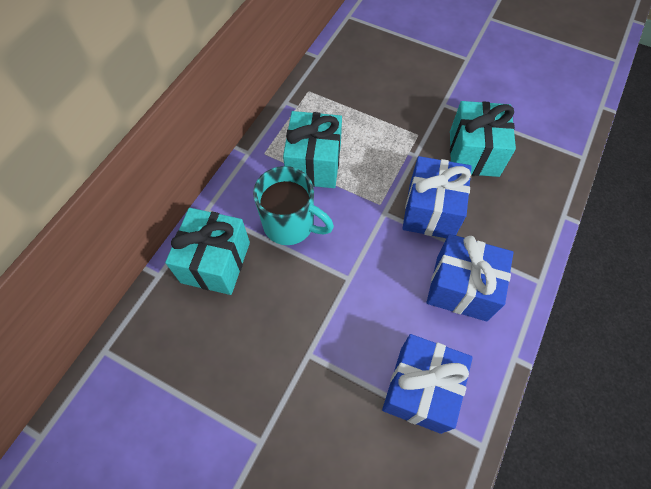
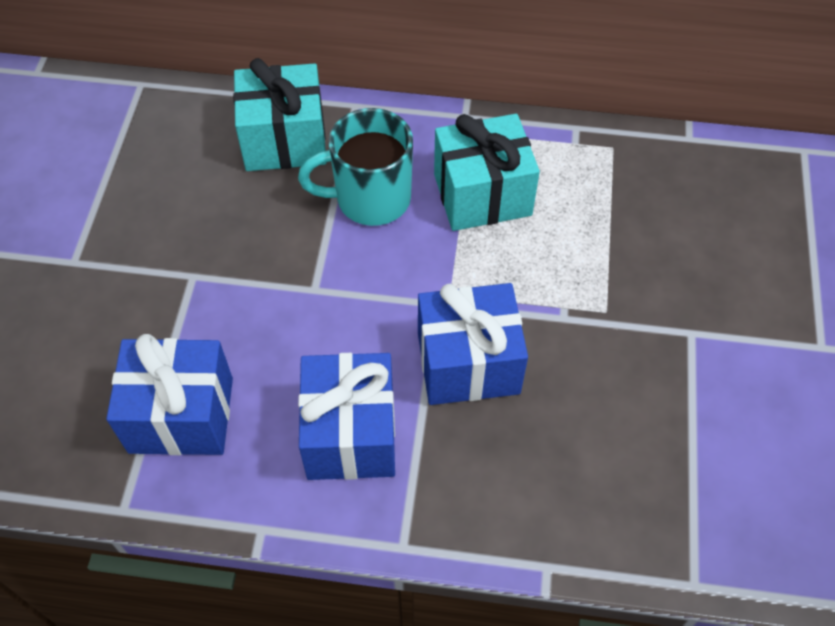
camera: 70 degrees right, 5 degrees down
(290, 225) = (370, 199): turquoise mug -> turquoise mug turned 75 degrees clockwise
(474, 153) = (609, 400): turquoise gift -> none

